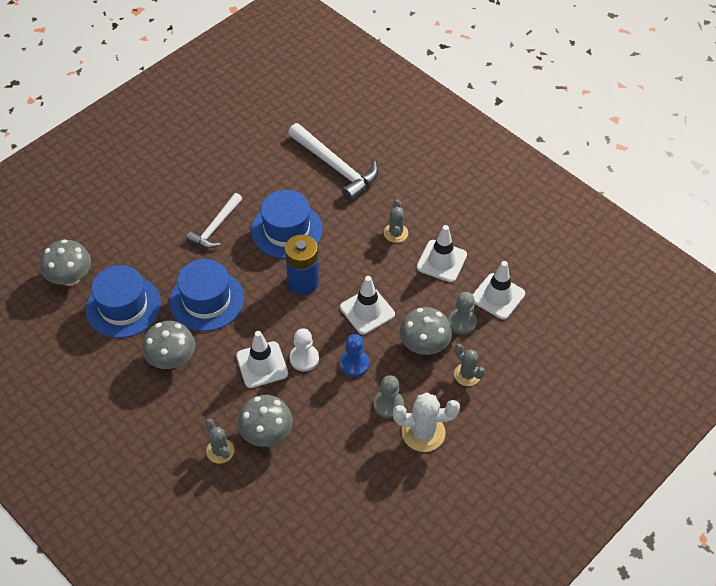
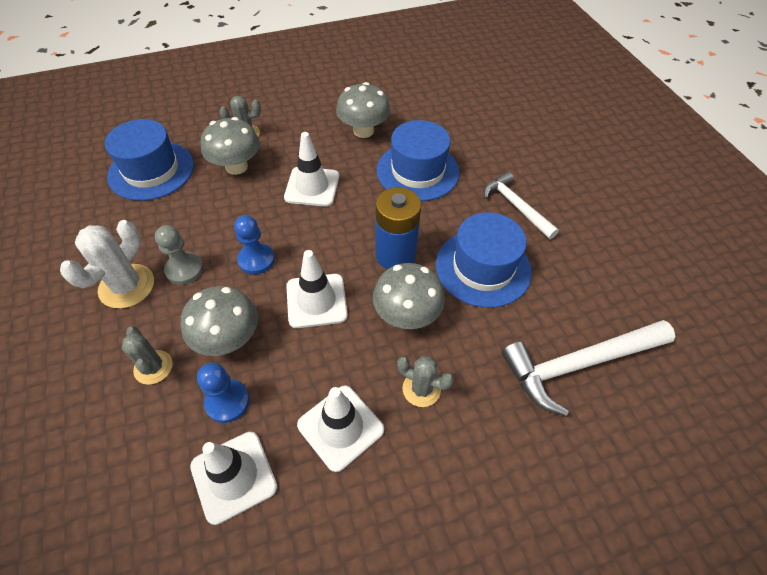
camera: 115 degrees right, 0 degrees up
(70, 277) = (495, 94): grey mushroom -> grey mushroom (406, 315)
(123, 306) = (443, 117): blue hat -> blue hat (151, 170)
(304, 358) = (295, 220): white pawn -> none
(462, 322) = (227, 402): grey pawn -> blue pawn
(467, 374) = (153, 367): grey cactus -> grey cactus turned 75 degrees clockwise

